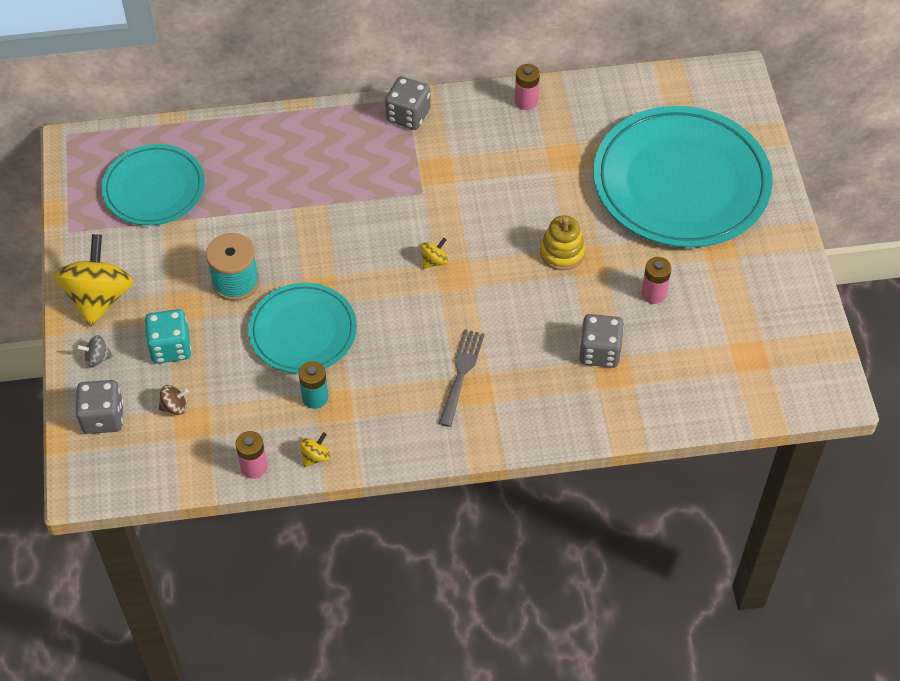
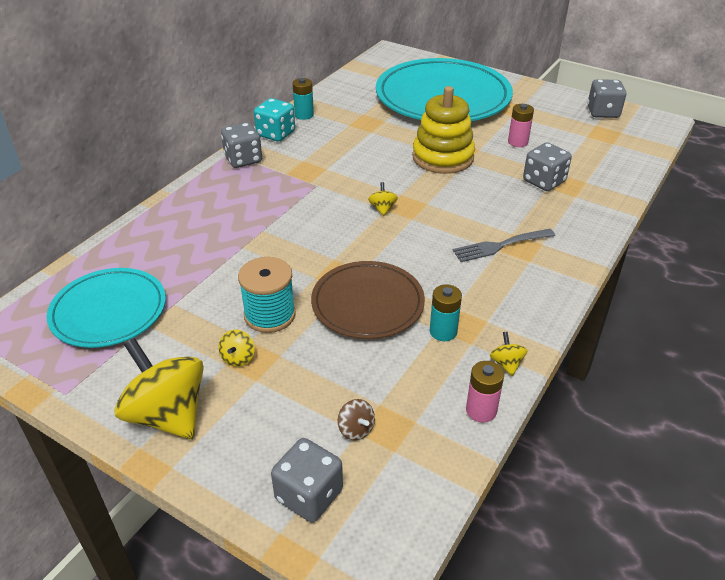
camera: 50 degrees left, 15 degrees down
(97, 358) = (233, 457): grey spinning top -> none
(170, 347) = (286, 394): turquoise dice -> turquoise dice (276, 134)
(174, 407) = (356, 429): brown spinning top -> brown spinning top turned 120 degrees clockwise
(178, 296) = (238, 358): none -> yellow spinning top
(303, 331) = (367, 303): turquoise plate -> brown plate
(461, 374) = (500, 246): grey fork -> grey fork turned 75 degrees counterclockwise
(526, 101) = (304, 115): pink battery -> turquoise battery
(562, 252) = (443, 157): yellow stacking toy -> yellow stacking toy, size x1.63
(798, 333) = (603, 112): none -> grey dice

